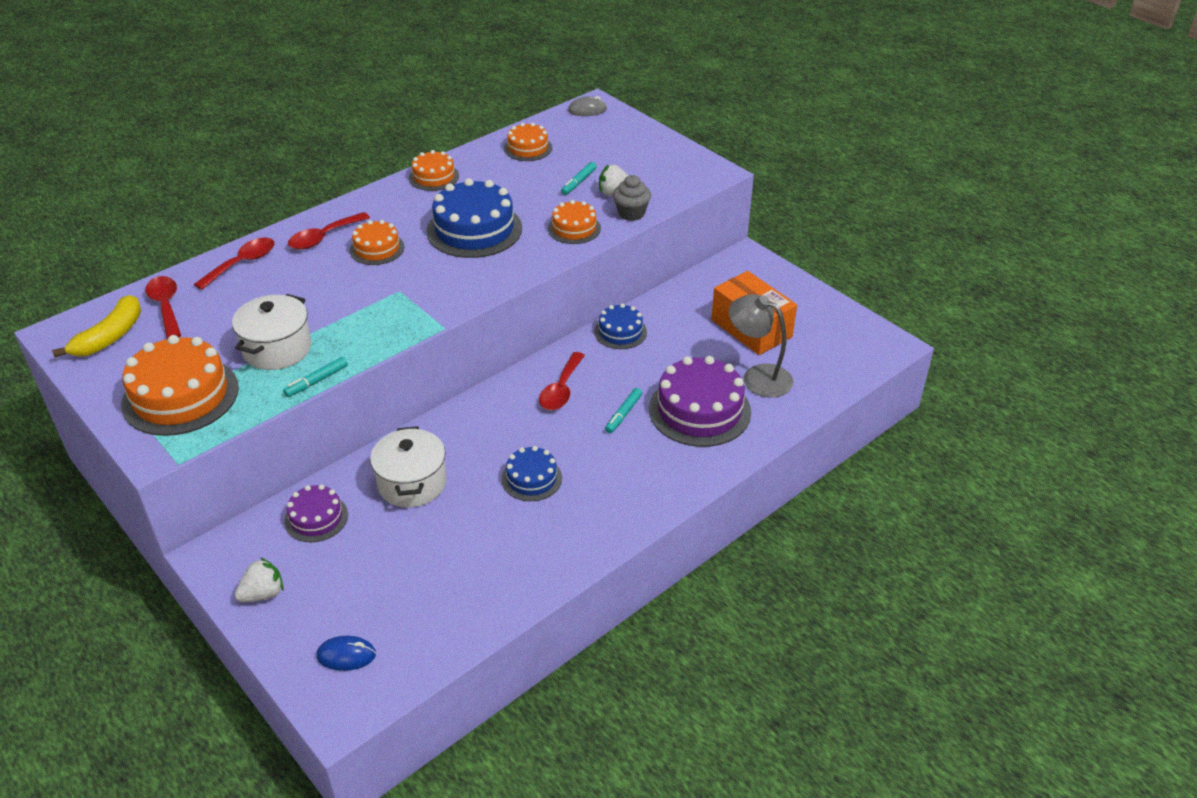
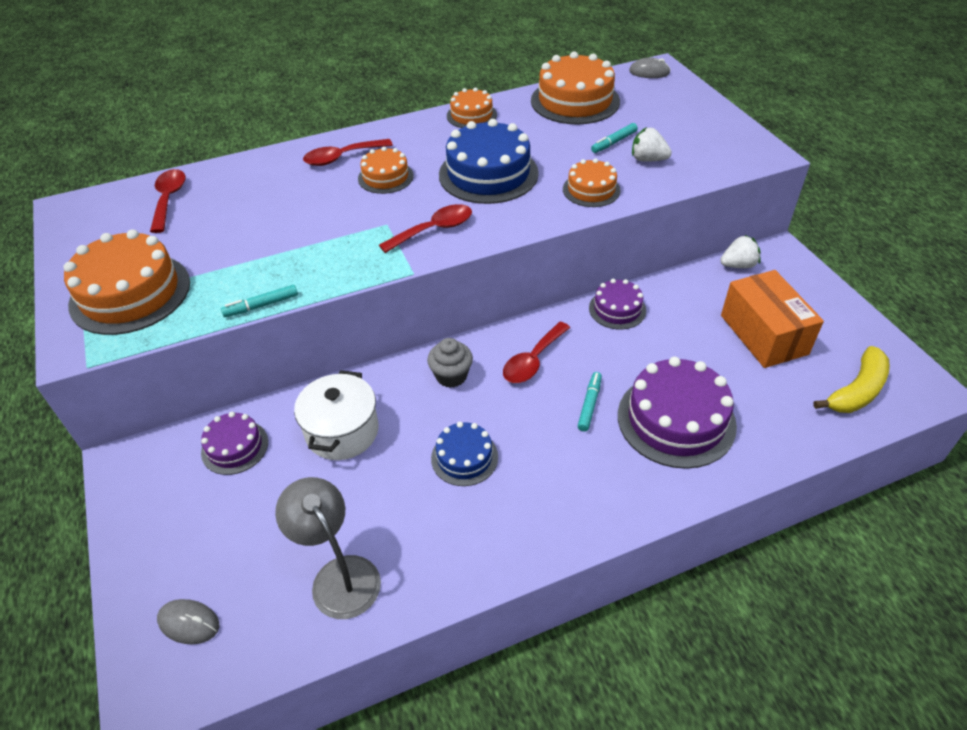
camera: 20 degrees right, 5 degrees up
(110, 337) = (105, 220): yellow banana -> yellow banana (856, 391)
(242, 263) = (257, 170): red spoon -> red spoon (434, 230)
(263, 594) = (146, 521): white strawberry -> white strawberry (738, 265)
(277, 349) = (242, 262): white pot -> none
(346, 655) = (189, 623): blue mouse -> grey mouse
(528, 148) = (575, 101): orange cake -> orange cake, size x1.79
(620, 332) = (617, 309): blue cake -> purple cake
(623, 414) = (589, 404): turquoise marker -> turquoise marker turned 150 degrees clockwise
(631, 213) = (658, 183): grey cupcake -> grey cupcake (451, 376)
(758, 376) = (756, 394): grey lamp -> grey lamp (339, 575)

